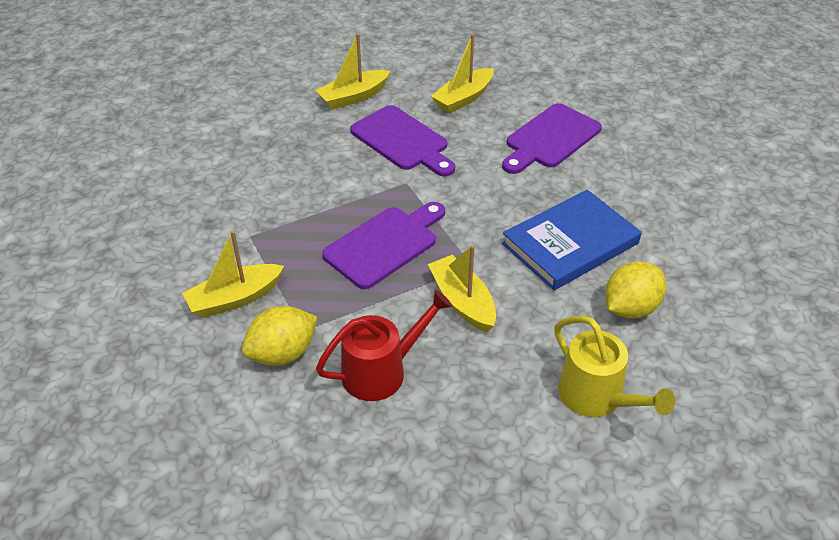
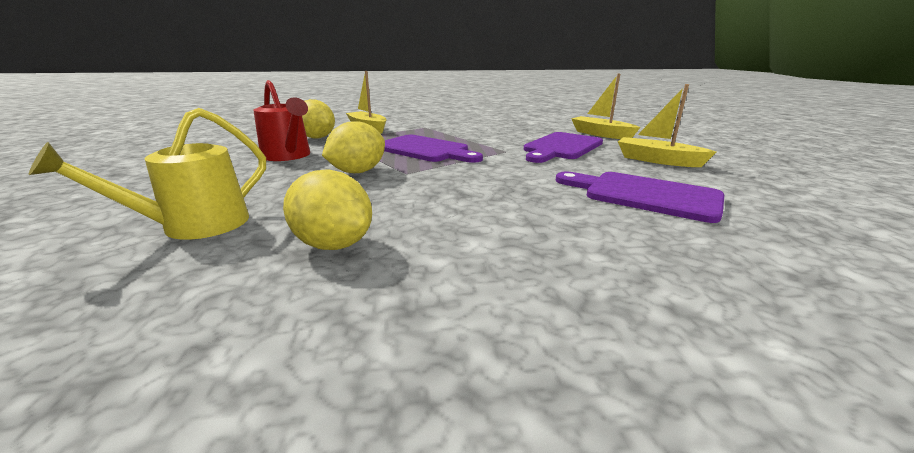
camera: 80 degrees right, 20 degrees down
(462, 302) = (358, 172): yellow boat -> yellow lemon
(570, 243) = (451, 209): blue book -> none

